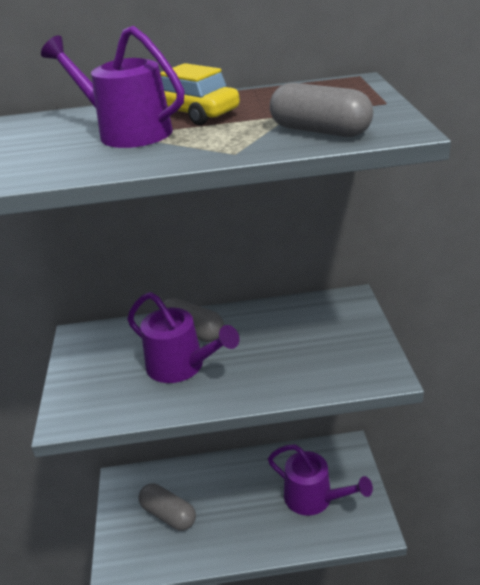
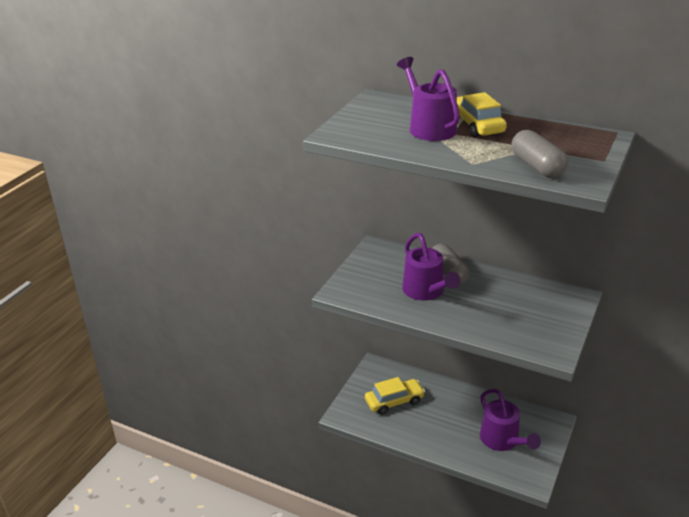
camera: 30 degrees right, 0 degrees up
(168, 515) = (394, 401): grey capsule -> yellow car

